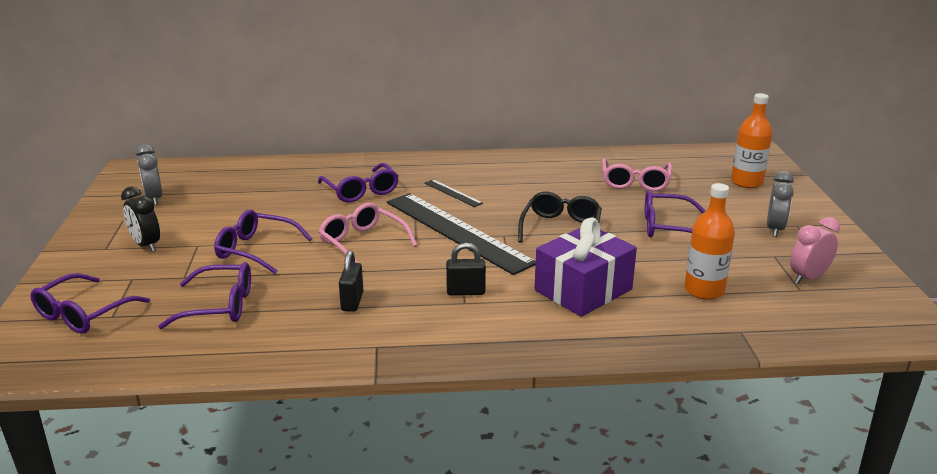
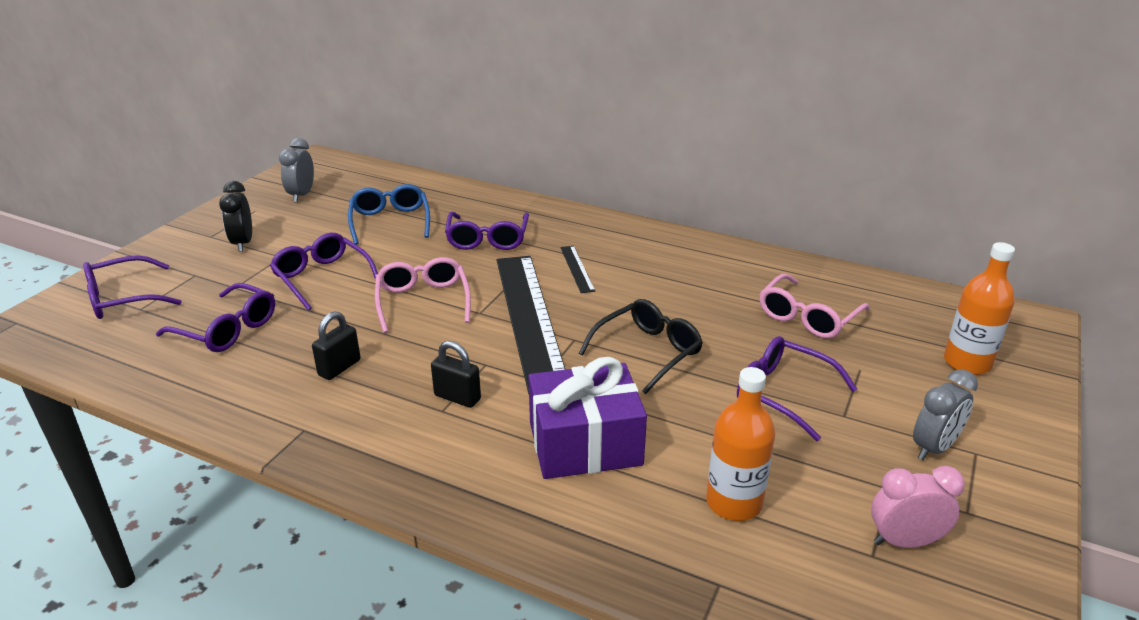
camera: 30 degrees right, 5 degrees up
(263, 198) = (390, 222): none -> blue glasses

